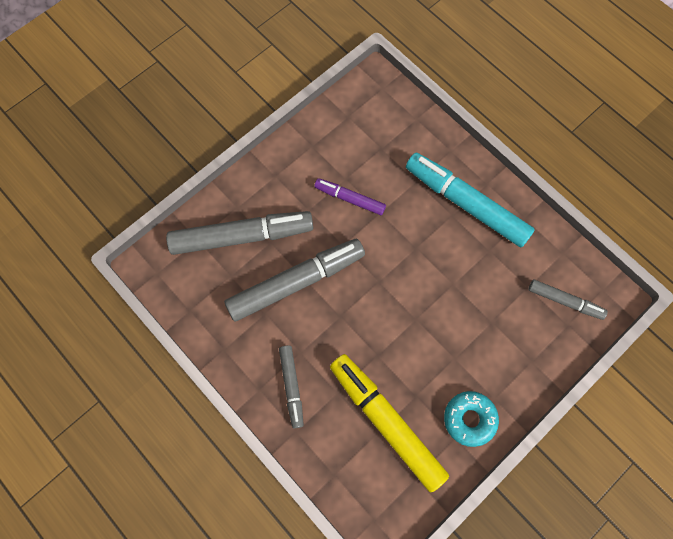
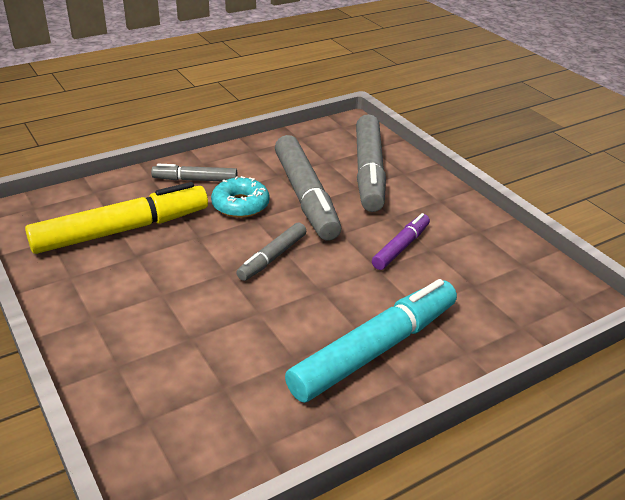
camera: 100 degrees right, 35 degrees down
(469, 419) = (82, 291): turquoise donut -> turquoise donut (240, 205)
(565, 301) = (183, 426): grey marker -> grey marker (272, 257)

